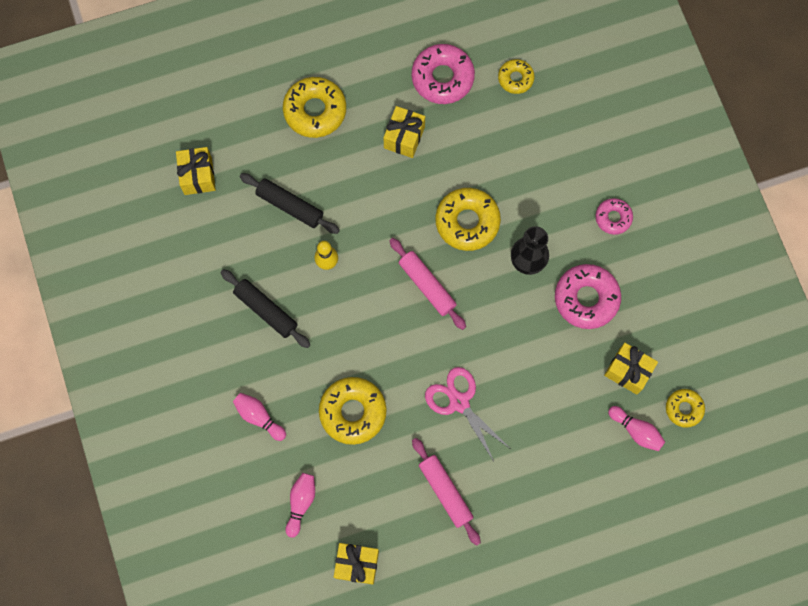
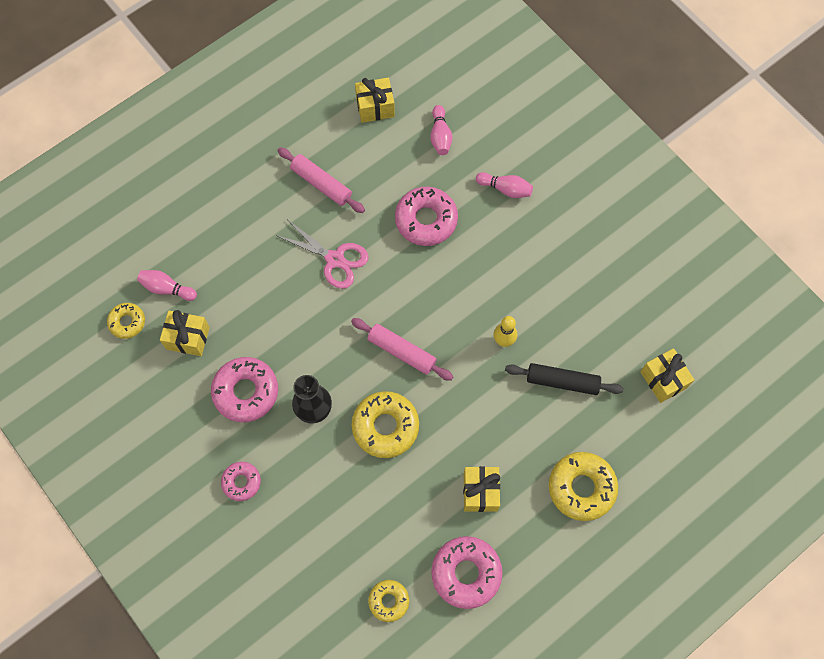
camera: 160 degrees right, 5 degrees down
(266, 310) = (540, 278): black rolling pin -> none
(353, 412) = (426, 220): yellow donut -> pink donut

